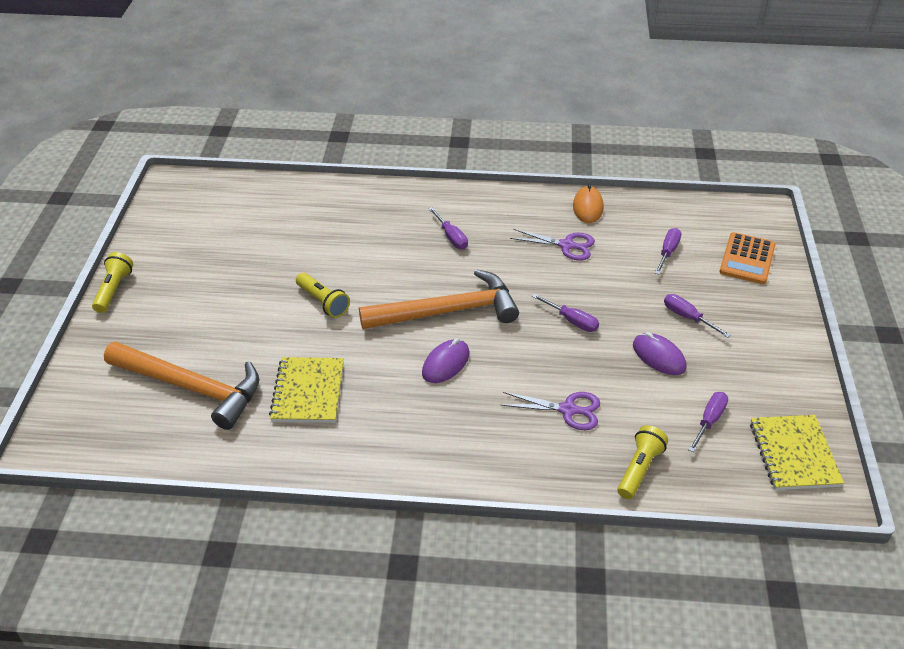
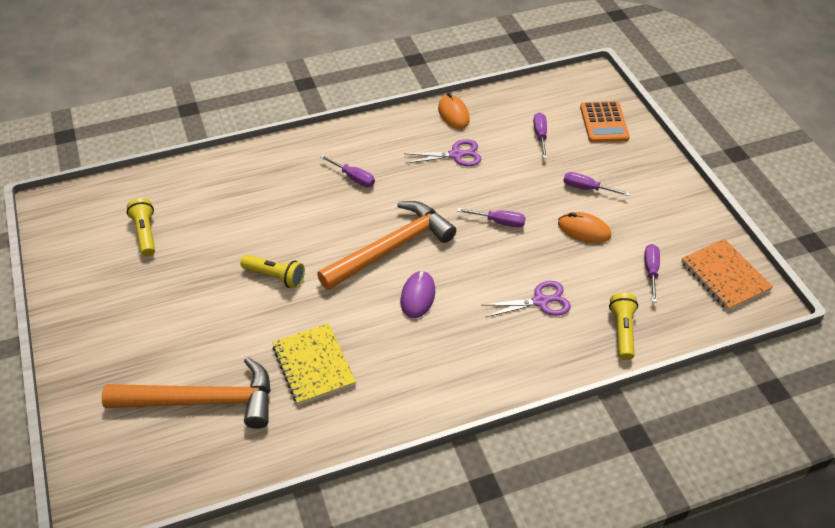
camera: 25 degrees left, 5 degrees up
(114, 290) = (61, 332): yellow flashlight -> yellow flashlight (145, 233)
(659, 356) = (584, 230): purple mouse -> orange mouse
(794, 454) = (725, 276): yellow notebook -> orange notebook

